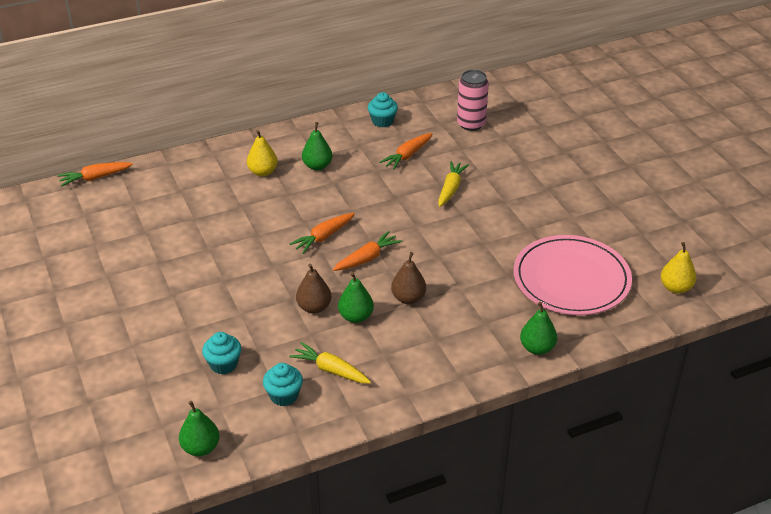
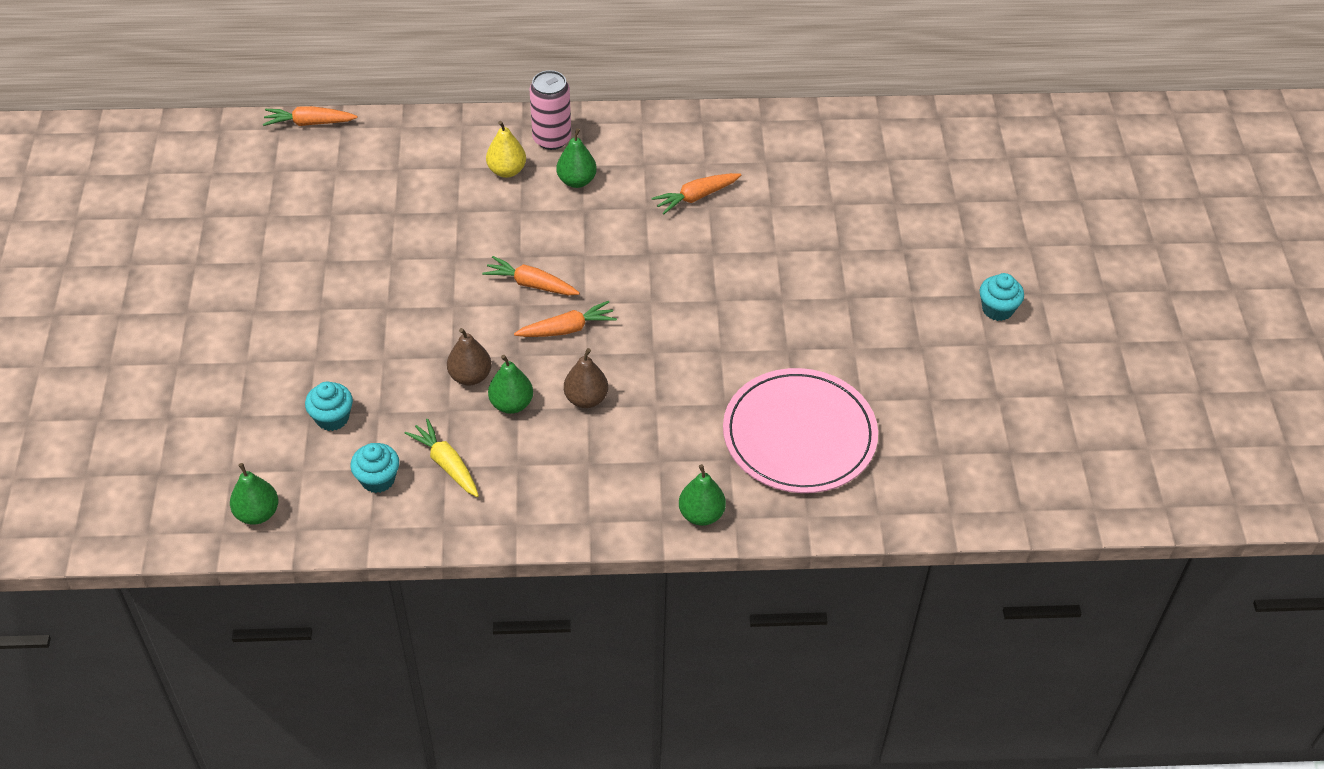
camera: 20 degrees right, 10 degrees up
(323, 237) = (531, 284): orange carrot -> orange carrot turned 45 degrees clockwise
(382, 121) = (692, 137): turquoise cupcake -> turquoise cupcake (997, 309)
(451, 189) = (723, 261): yellow carrot -> none
(471, 124) = (804, 172): pink can -> pink can (552, 139)
(675, 287) = (925, 488): yellow pear -> none

